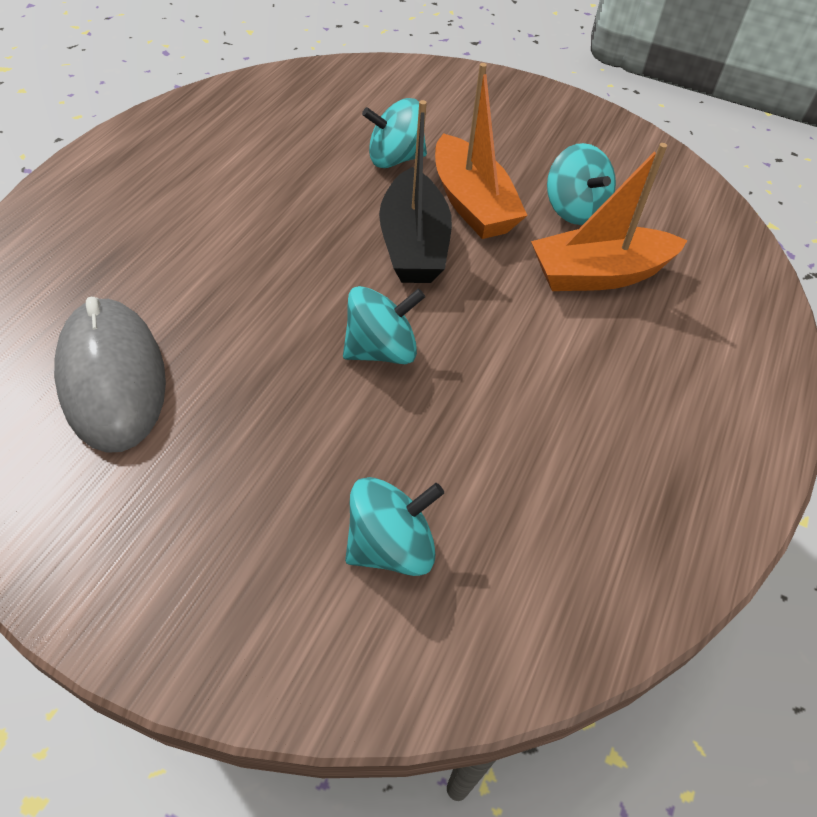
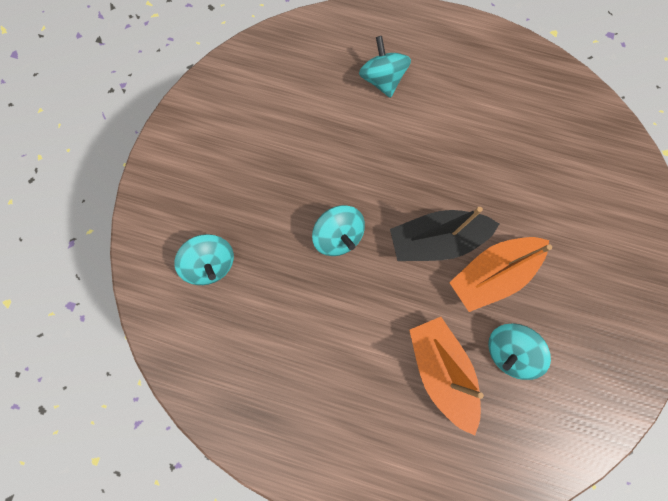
camera: 85 degrees right, 25 degrees up
(113, 378) = (289, 104): grey mouse -> none
(394, 159) = (526, 212): turquoise spinning top -> turquoise spinning top (382, 79)

